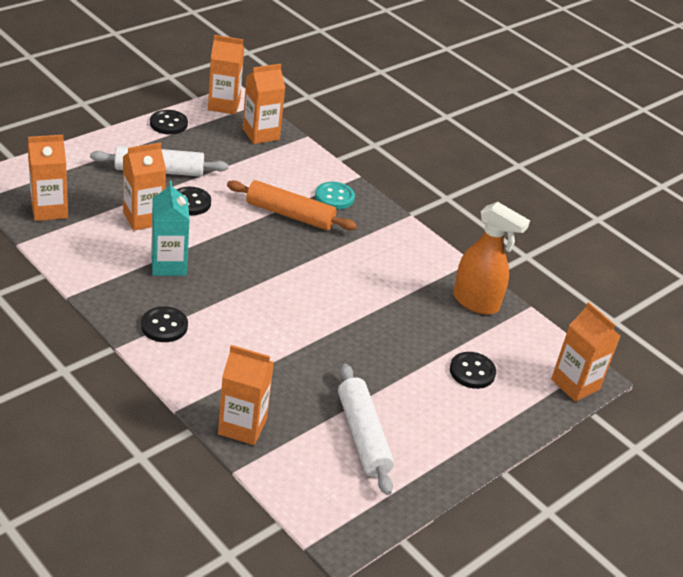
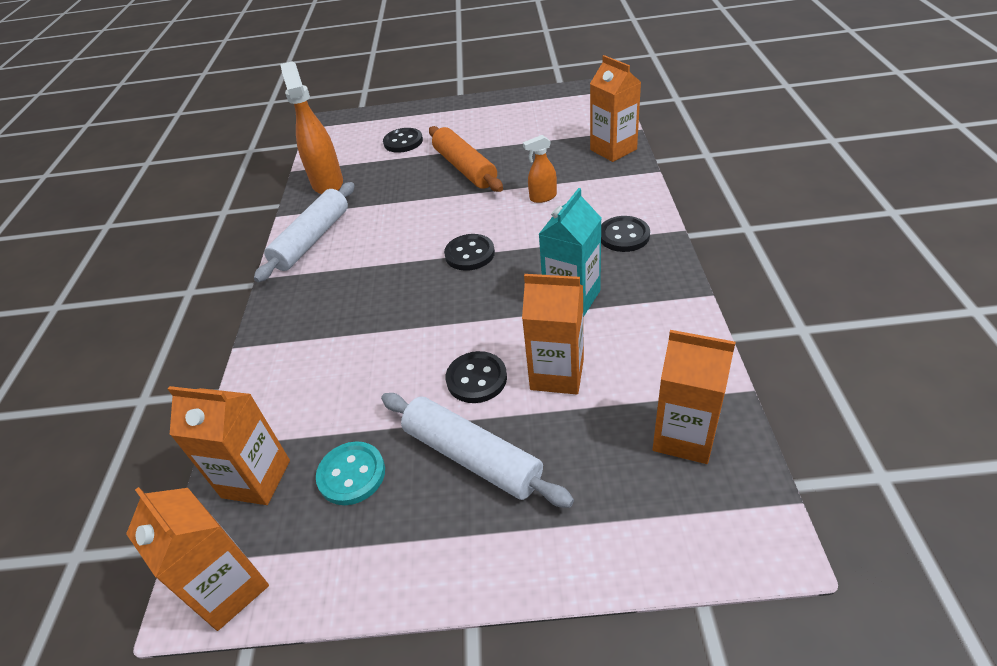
camera: 130 degrees left, 5 degrees up
(168, 124) = (367, 574): black button -> black button (469, 254)
(264, 344) = (542, 197): none -> orange spray bottle
(290, 215) = (377, 319): orange rolling pin -> orange rolling pin (465, 168)
(334, 197) = (300, 327): turquoise button -> turquoise button (351, 474)
(363, 436) = (529, 126): white rolling pin -> white rolling pin (312, 239)
(575, 384) = (346, 120): orange carton -> none

